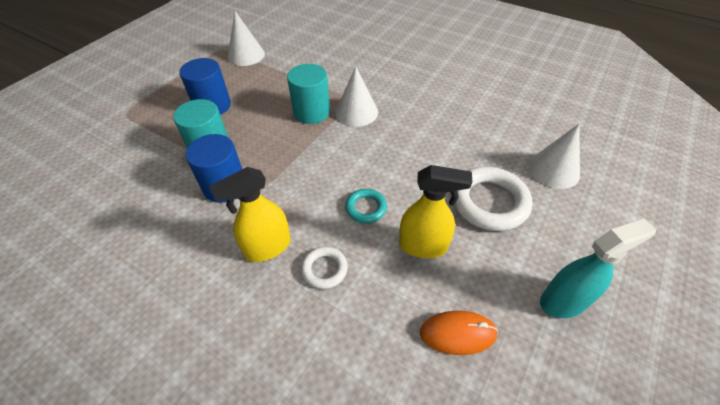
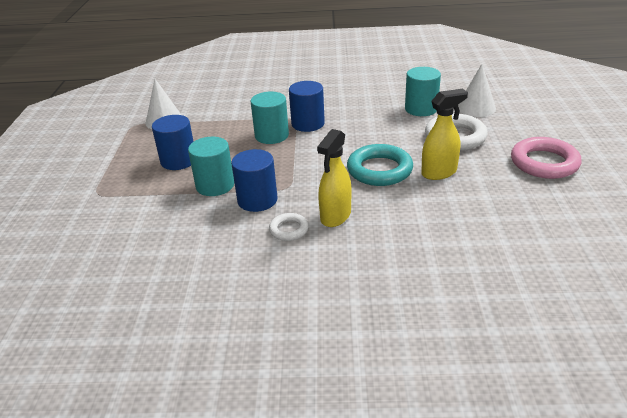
camera: 30 degrees left, 15 degrees down
(324, 269) = (389, 209): white ring -> white ring (289, 230)
(356, 112) = (308, 124): white cone -> blue cylinder
(366, 208) = (379, 170): turquoise ring -> turquoise ring, size x1.88
(457, 333) = (504, 201): orange mouse -> none
(487, 143) = (421, 109): none -> turquoise cylinder
(564, 301) = (544, 163): turquoise spray bottle -> pink ring

